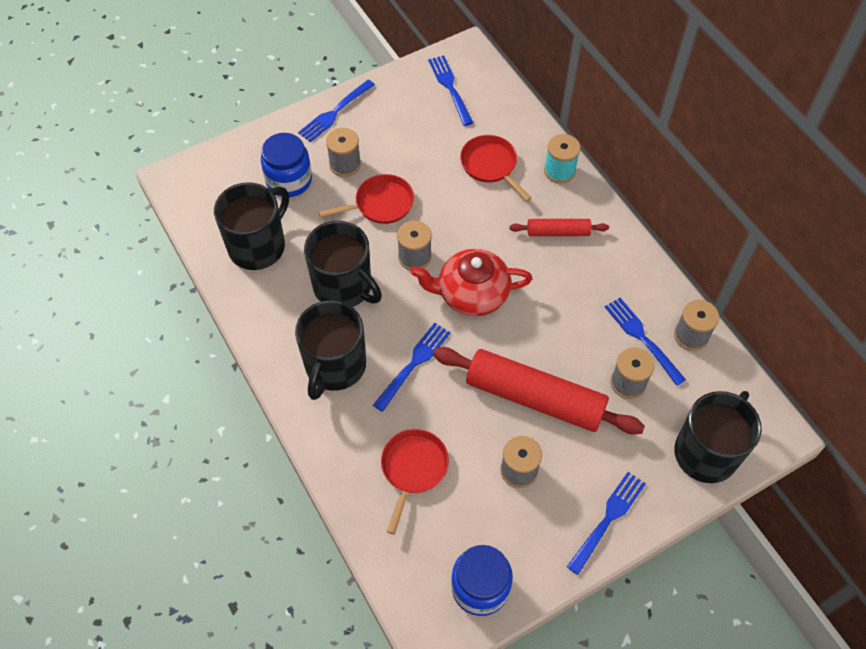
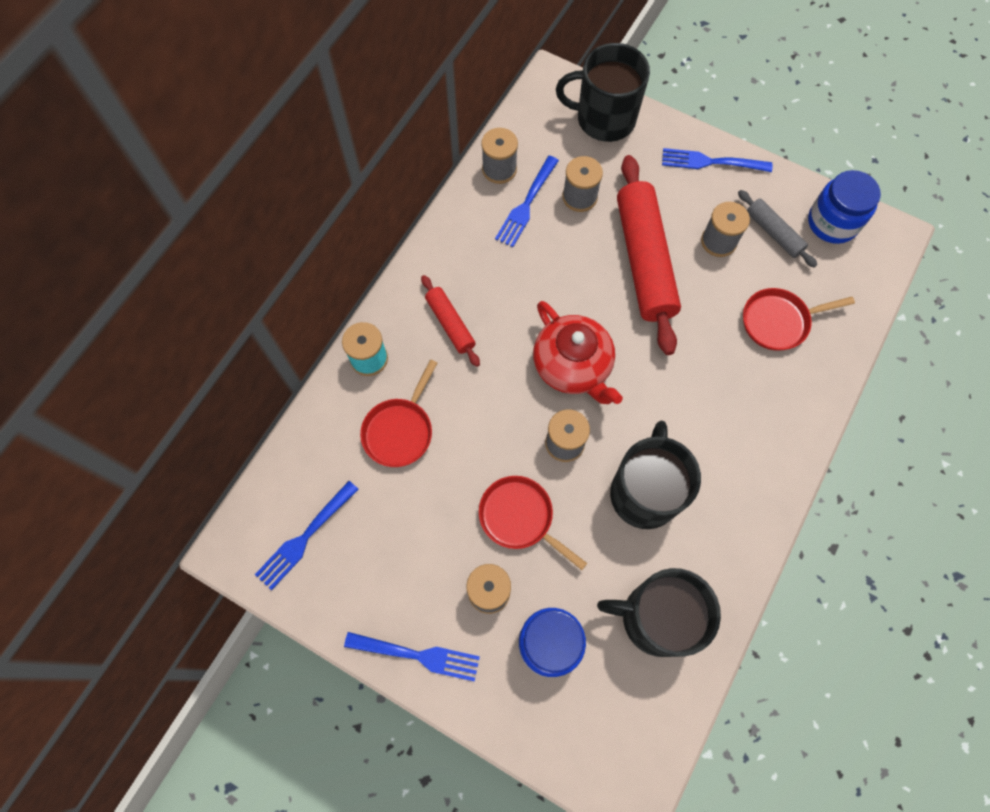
camera: 120 degrees left, 10 degrees up
(334, 366) = (734, 446): black mug -> none
(413, 364) = (682, 377): blue fork -> none
(500, 525) = (773, 233): none -> grey rolling pin

